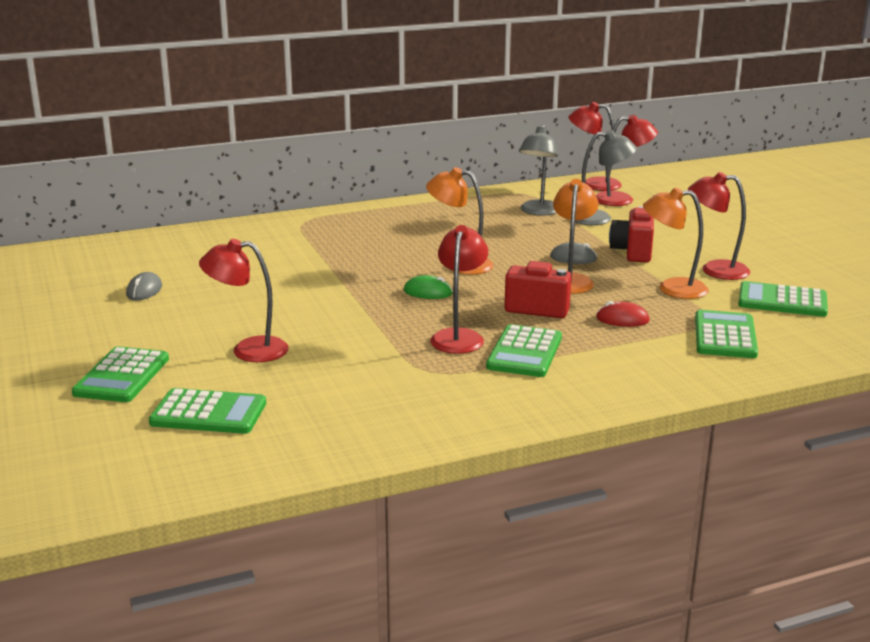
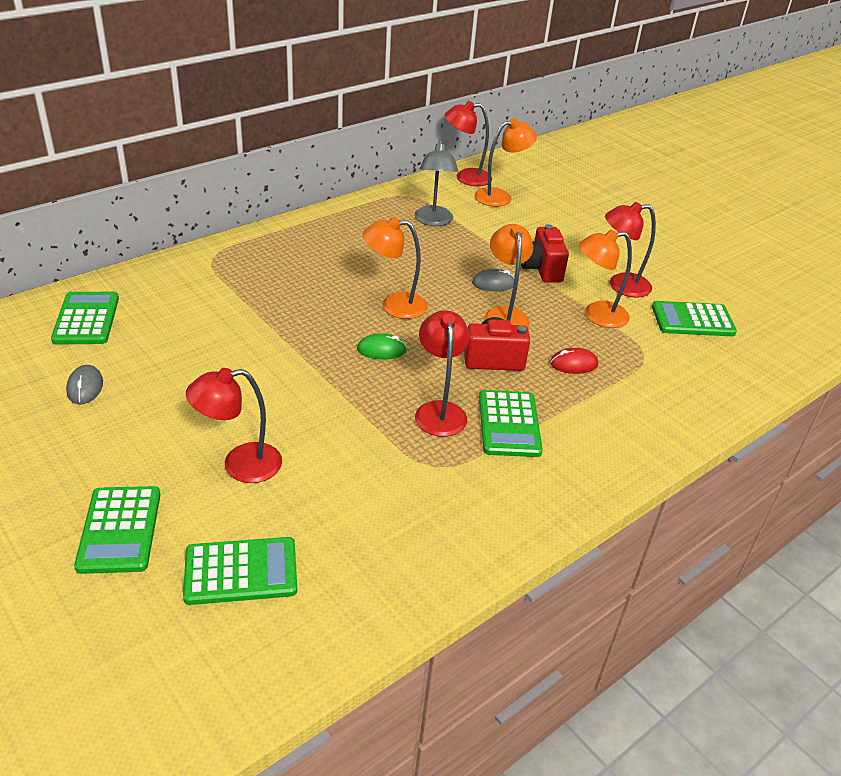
camera: 20 degrees left, 15 degrees up
(599, 218) = (492, 225): grey lamp -> none
(622, 199) = (500, 196): red lamp -> orange lamp
(724, 336) = (668, 374): green calculator -> green calculator (86, 319)

